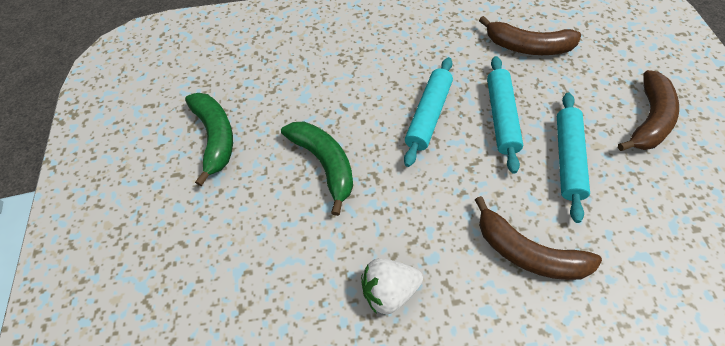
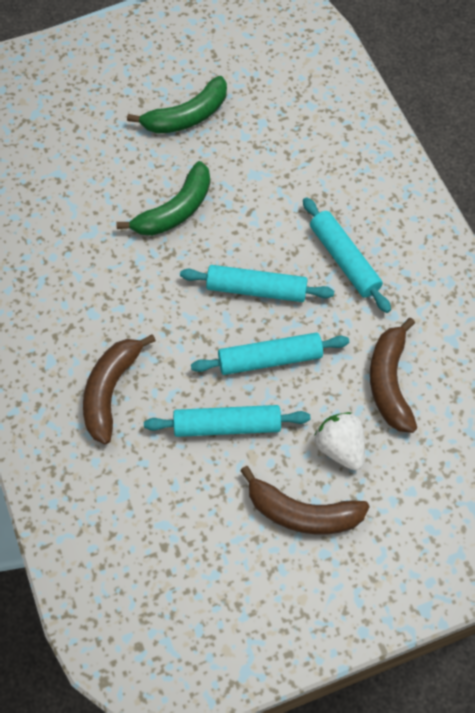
camera: 75 degrees right, 5 degrees up
(389, 291) = (56, 285): white strawberry -> white strawberry (340, 448)
(410, 53) = (344, 260): none -> turquoise rolling pin

